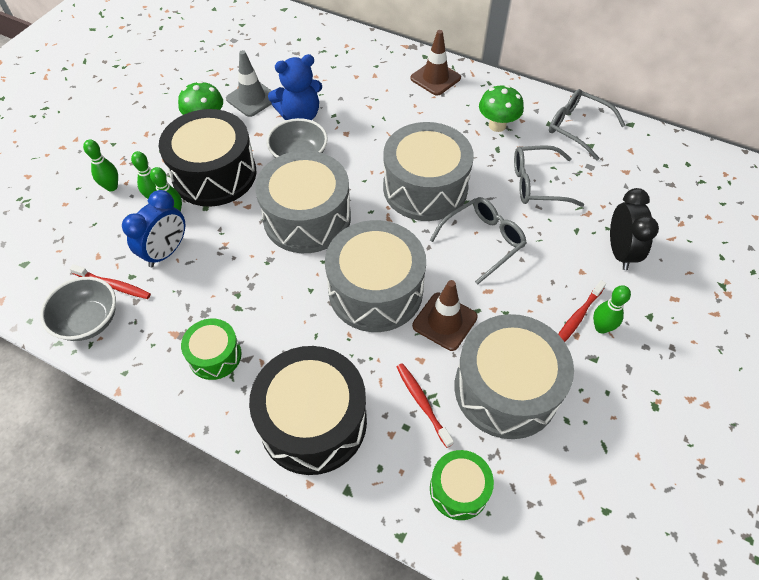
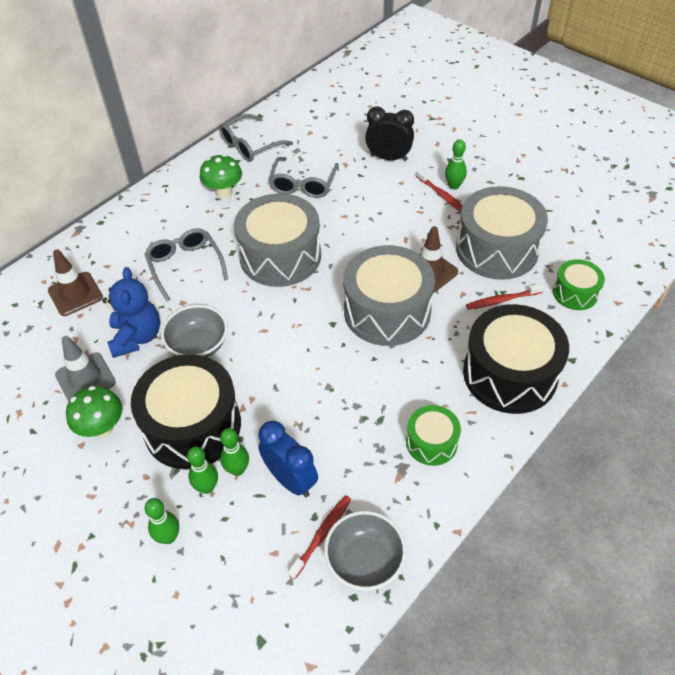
camera: 75 degrees left, 5 degrees down
(307, 218) = (285, 349): grey drum -> none
(435, 78) = (138, 220): brown traffic cone -> brown traffic cone (75, 294)
(483, 241) = (354, 231): grey glasses -> grey glasses (185, 266)

